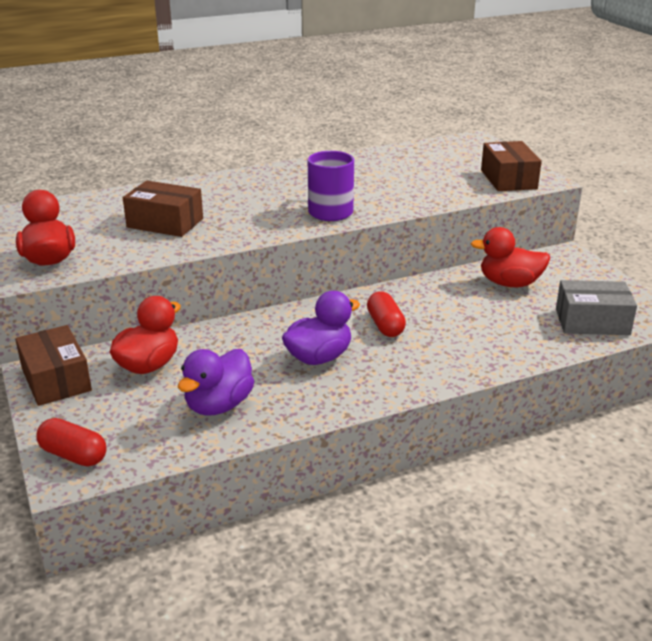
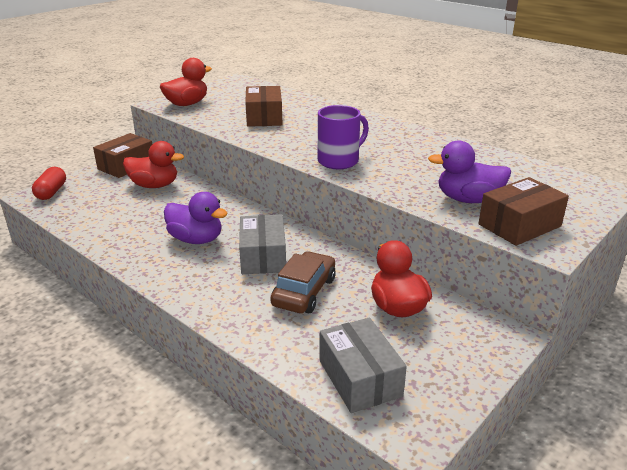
camera: 65 degrees right, 0 degrees up
(219, 405) = (117, 219): purple duck -> purple duck (468, 199)
(385, 325) = (263, 256): red capsule -> grey box
(461, 318) = (304, 292): none -> brown car

